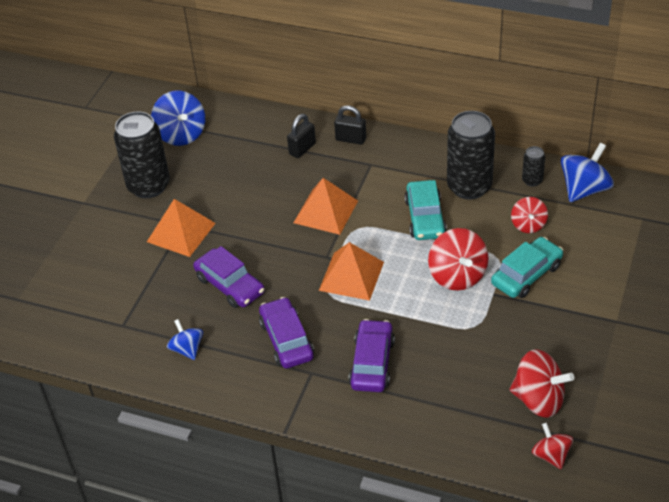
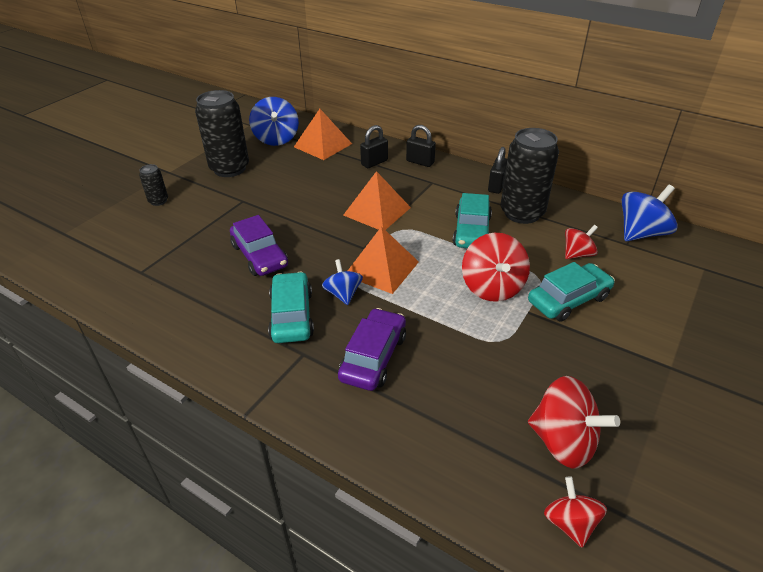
camera: 10 degrees right, 5 degrees down
(181, 232) = (238, 206): orange pyramid -> orange pyramid (322, 145)
(187, 349) = (188, 305): blue spinning top -> blue spinning top (343, 294)
(287, 340) = (292, 315): purple car -> turquoise car
(437, 157) = (496, 186): none -> black padlock
(528, 225) = (577, 254): red spinning top -> red spinning top turned 135 degrees counterclockwise
(532, 180) = (587, 218): black can -> black can (158, 201)

